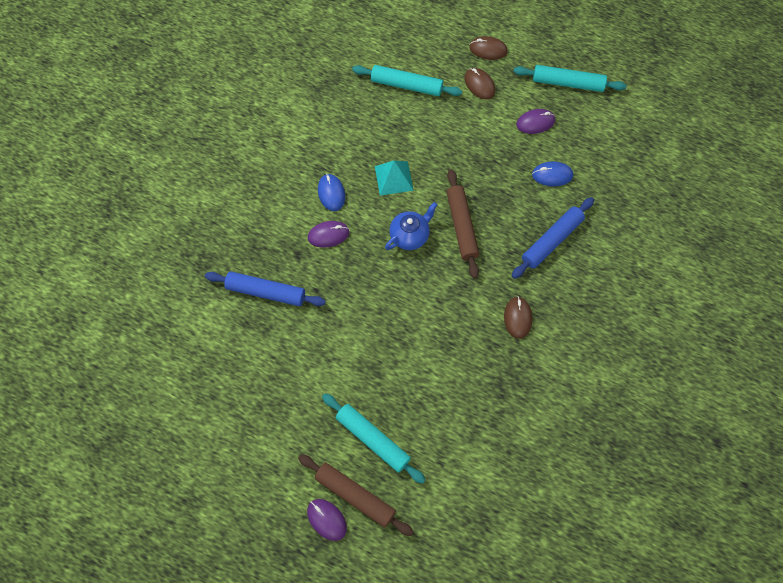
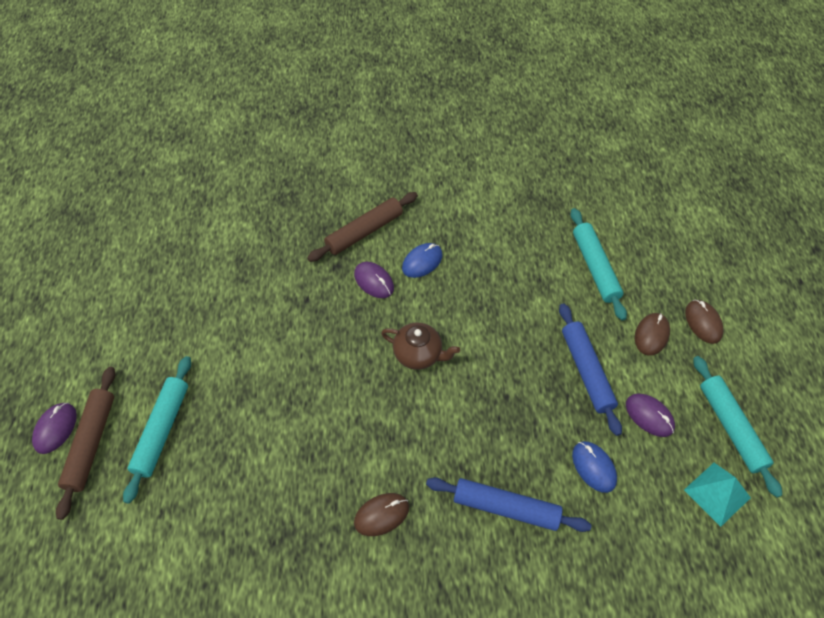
camera: 60 degrees right, 10 degrees down
(266, 292) = (281, 260): blue rolling pin -> blue rolling pin (586, 371)
(393, 178) = (476, 307): turquoise pyramid -> turquoise pyramid (717, 493)
(410, 236) = (418, 354): blue teapot -> brown teapot
(461, 226) = (462, 400): brown rolling pin -> brown rolling pin (364, 231)

